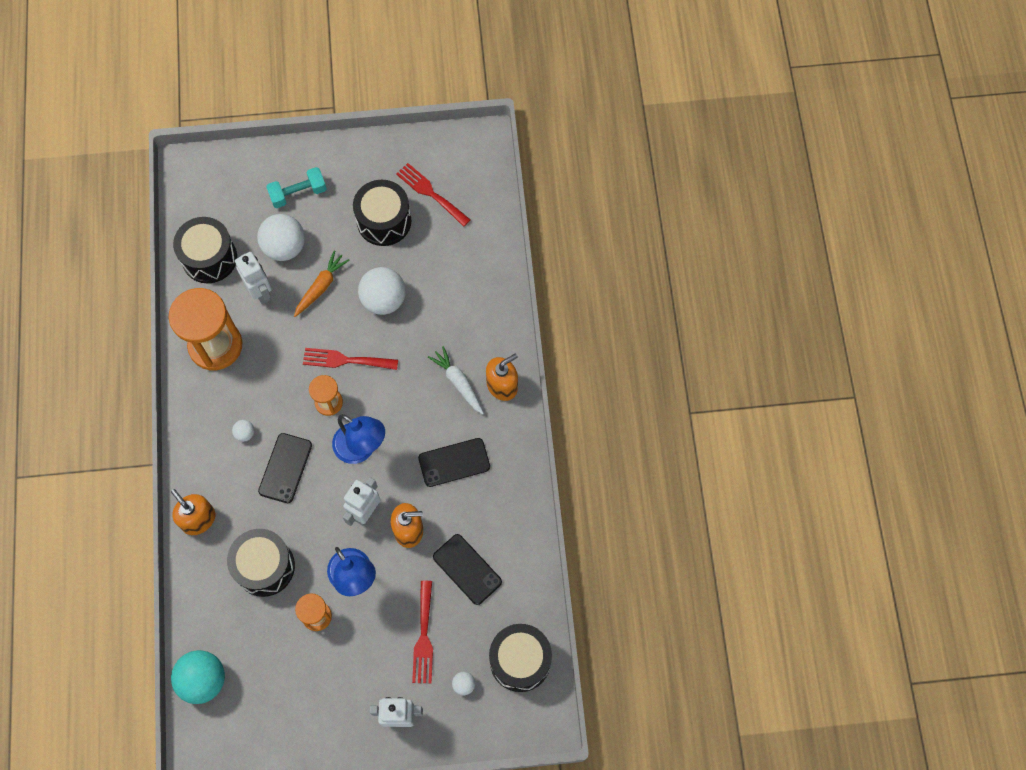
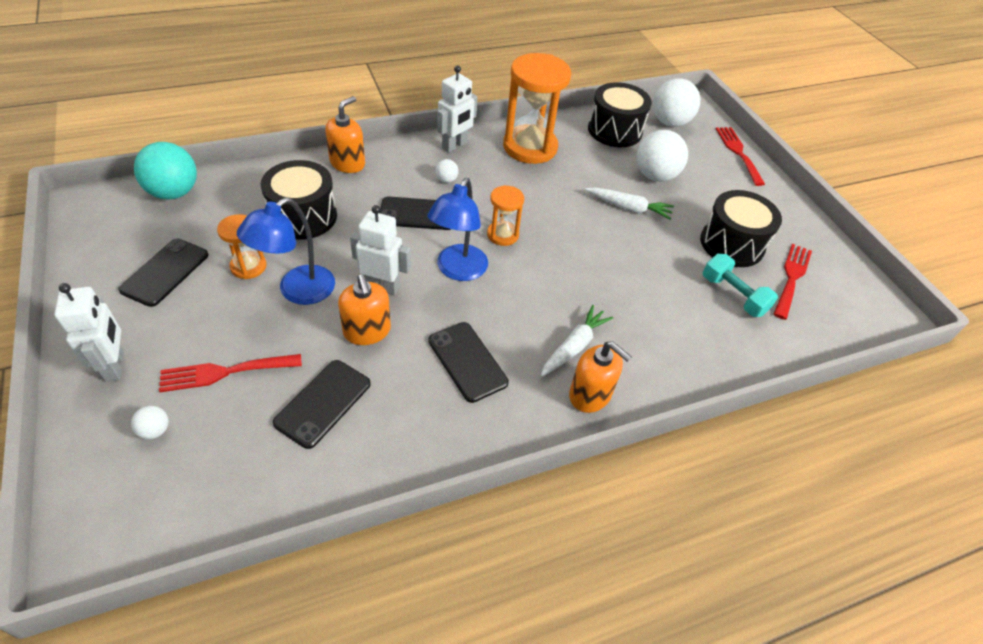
camera: 70 degrees right, 20 degrees down
(260, 292) = (599, 167): white robot -> white robot (455, 146)
(298, 193) = (717, 176): turquoise dumbbell -> turquoise dumbbell (733, 295)
(307, 684) = (165, 272): none -> black phone
(321, 287) = (628, 208): orange carrot -> white carrot
(345, 360) = (556, 240): red fork -> red fork (738, 152)
(384, 300) = (641, 259): white ball -> white ball (669, 122)
(520, 660) = (189, 496): black drum -> none

